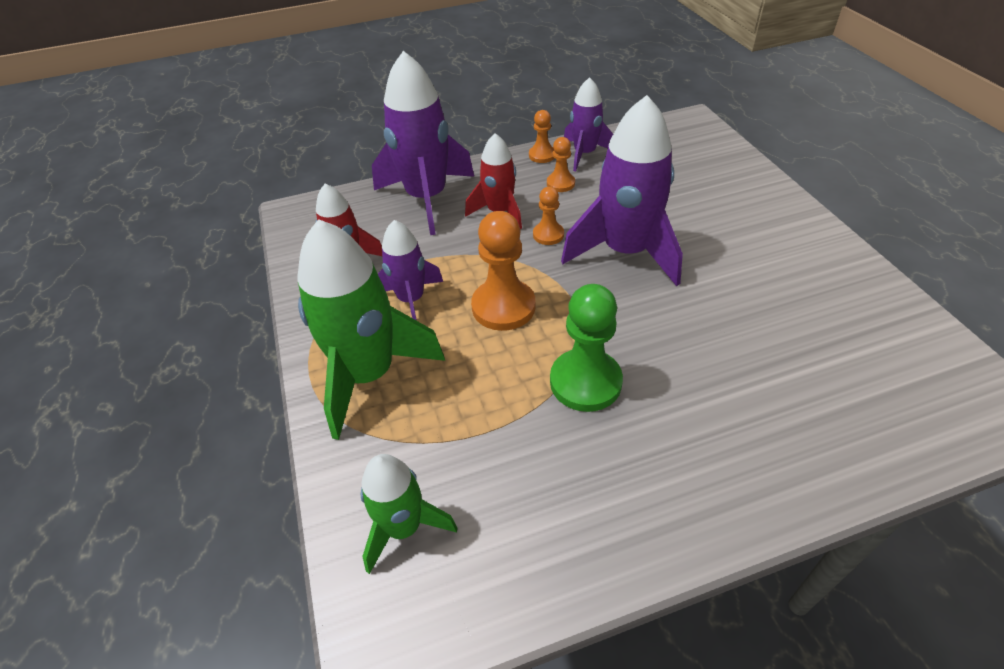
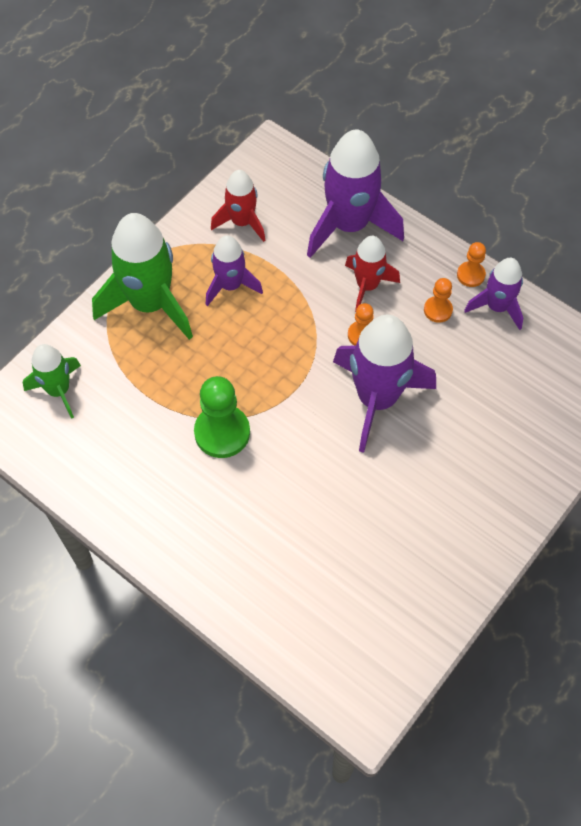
camera: 55 degrees right, 15 degrees up
(503, 307) = (261, 347): orange pawn -> none

